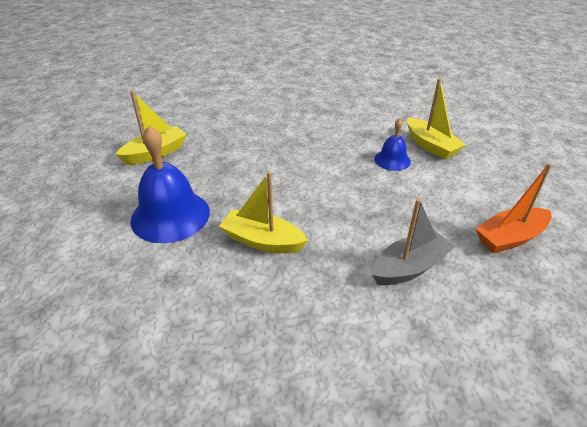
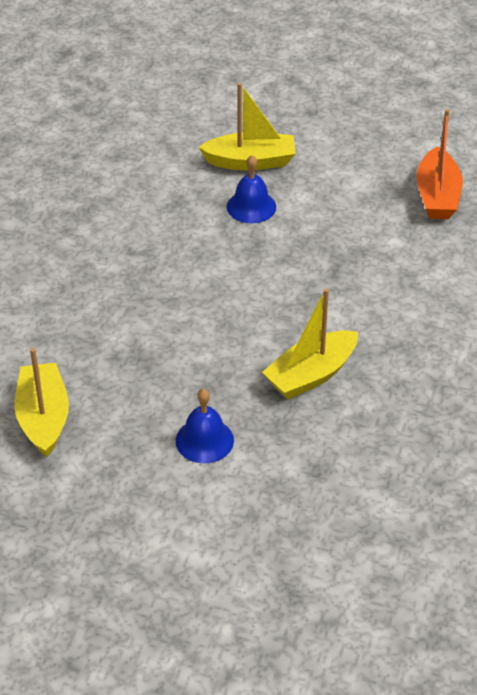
camera: 60 degrees left, 5 degrees up
(170, 215) = (204, 440): blue bell -> blue bell, size x0.54
(409, 267) = (426, 284): grey boat -> none

